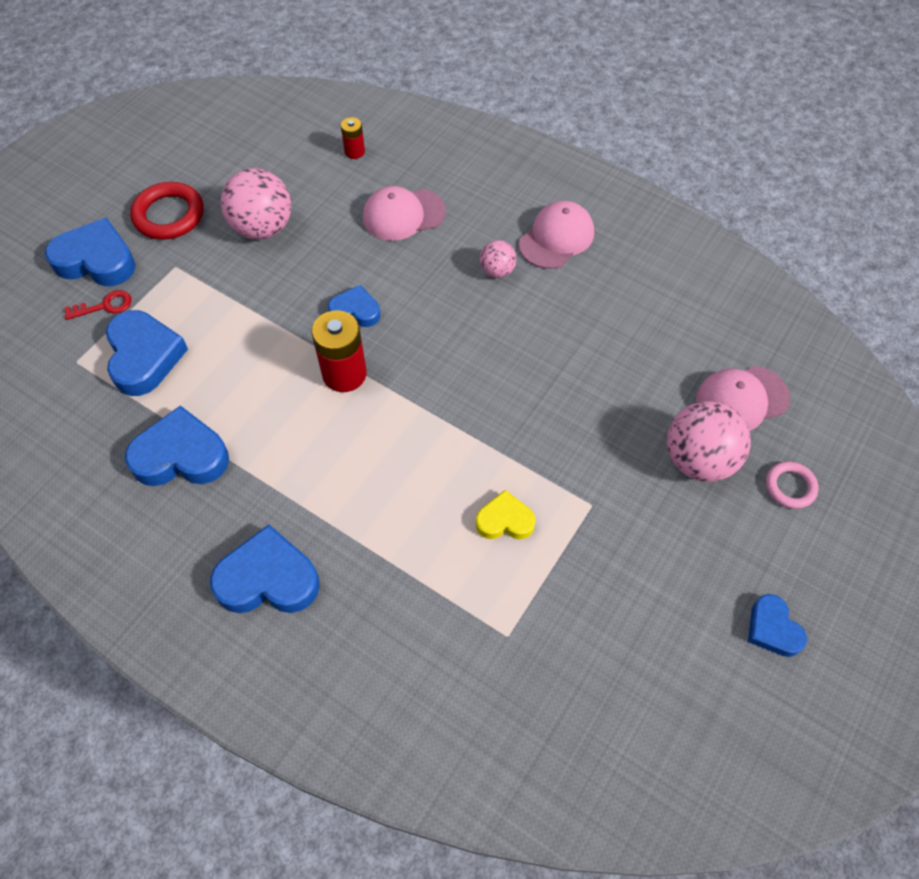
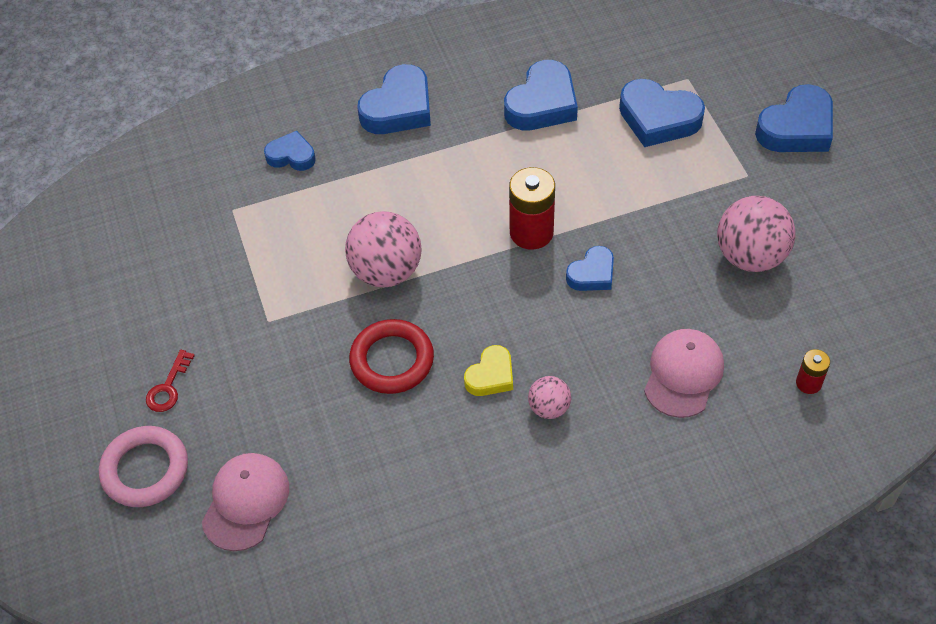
camera: 130 degrees right, 5 degrees down
(105, 306) = (736, 115): red key -> red key (168, 387)
(169, 215) = (820, 196): red ring -> red ring (392, 360)
(505, 520) = (310, 259): yellow heart -> yellow heart (491, 375)
(556, 238) = (548, 487): pink cap -> none
(698, 460) = (230, 422): pink ball -> pink ball (386, 271)
(772, 629) = (74, 364): blue heart -> blue heart (291, 156)
(790, 487) = (145, 470): pink ring -> pink ring, size x1.67

